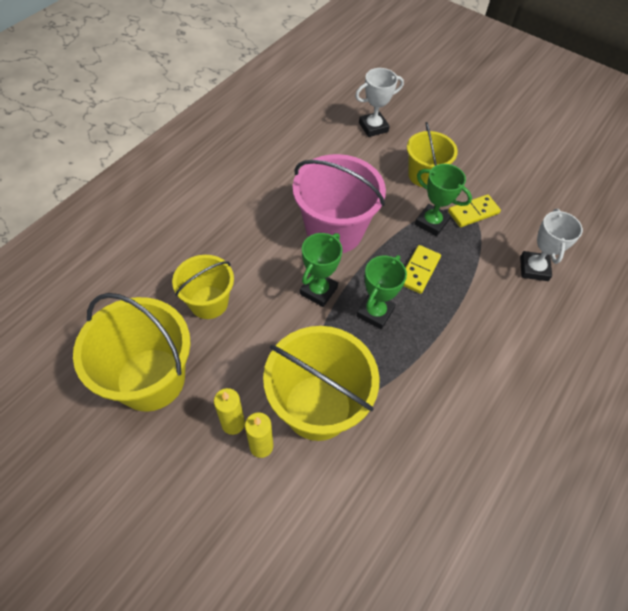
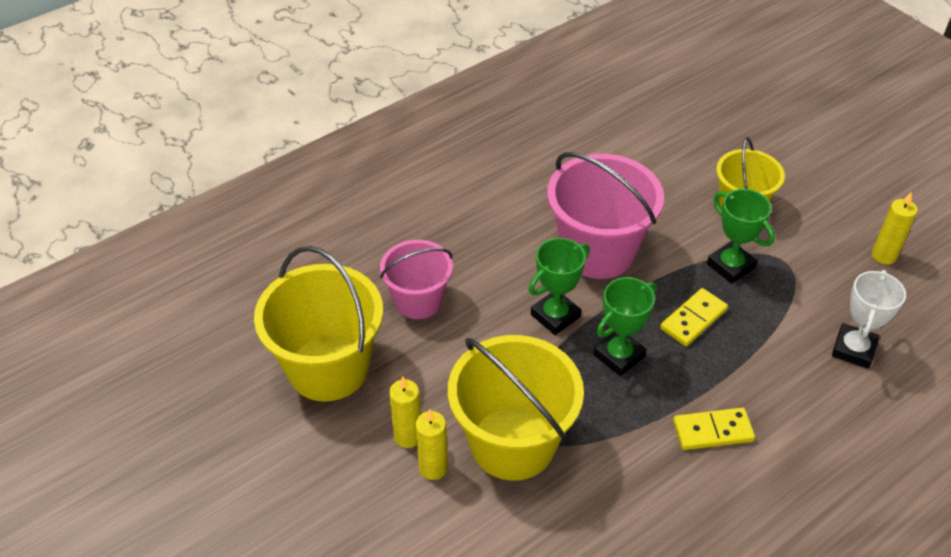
camera: 20 degrees right, 10 degrees down
(209, 302) = (418, 301): yellow bucket -> pink bucket
(373, 127) = (692, 135): white trophy -> none
(473, 212) = (793, 264): yellow domino -> yellow domino (712, 431)
(529, 193) = (883, 256): none -> yellow candle

